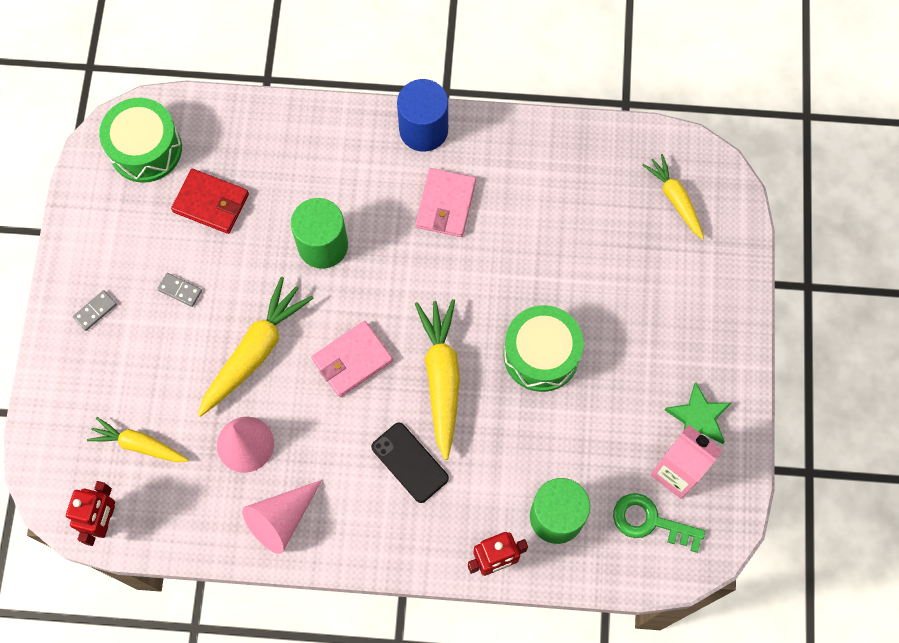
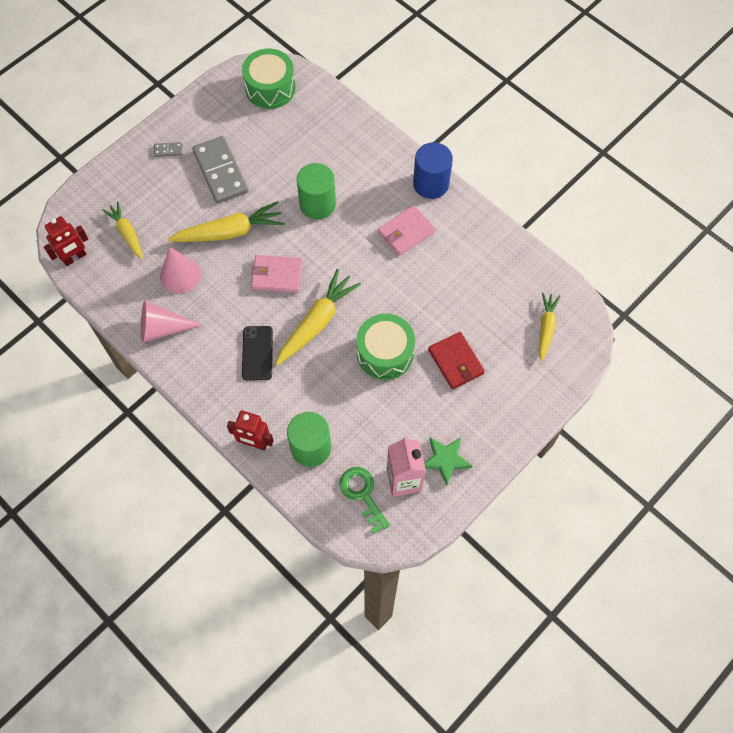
camera: 40 degrees right, 5 degrees down
(180, 290) = (221, 172): grey domino -> grey domino, size x2.44
(211, 203) = (278, 139): red wallet -> red wallet (456, 361)

